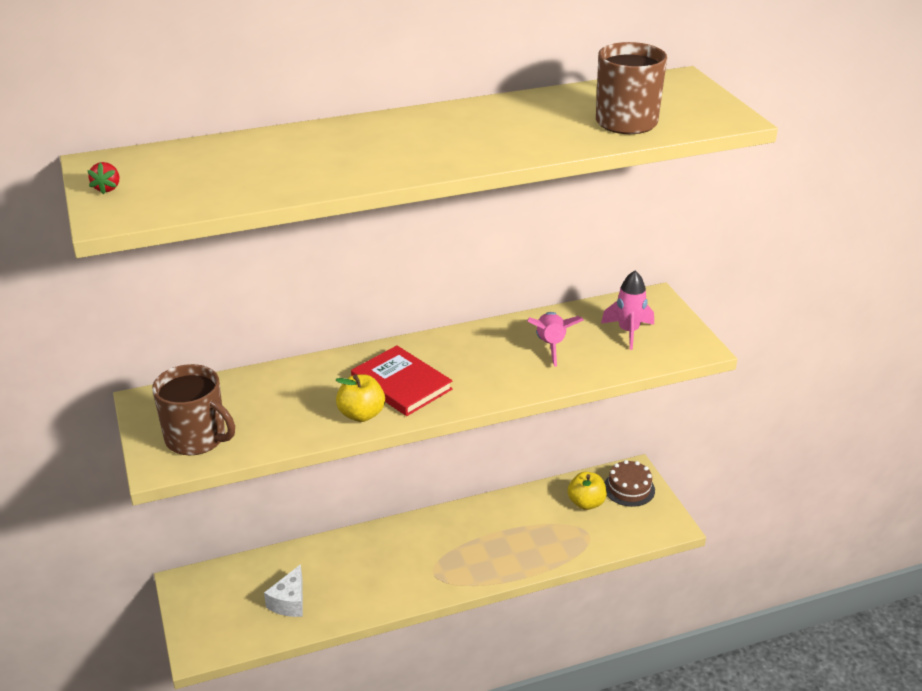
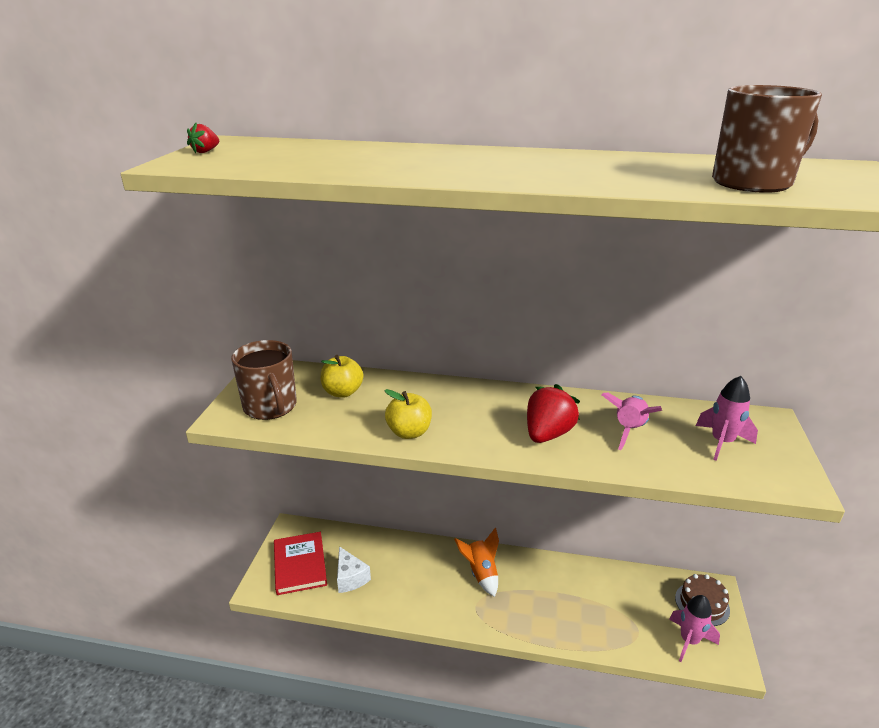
camera: 30 degrees right, 5 degrees down
(289, 602) = (350, 578): white cheese -> white cheese turned 75 degrees counterclockwise
(401, 384) = (464, 419): red book -> red book (300, 565)
(420, 543) = (481, 573): none -> orange rocket
(486, 373) = (548, 434): none -> red strawberry
(586, 503) = (651, 600): yellow apple -> yellow apple (342, 392)
(632, 523) = (689, 641): none -> pink rocket

